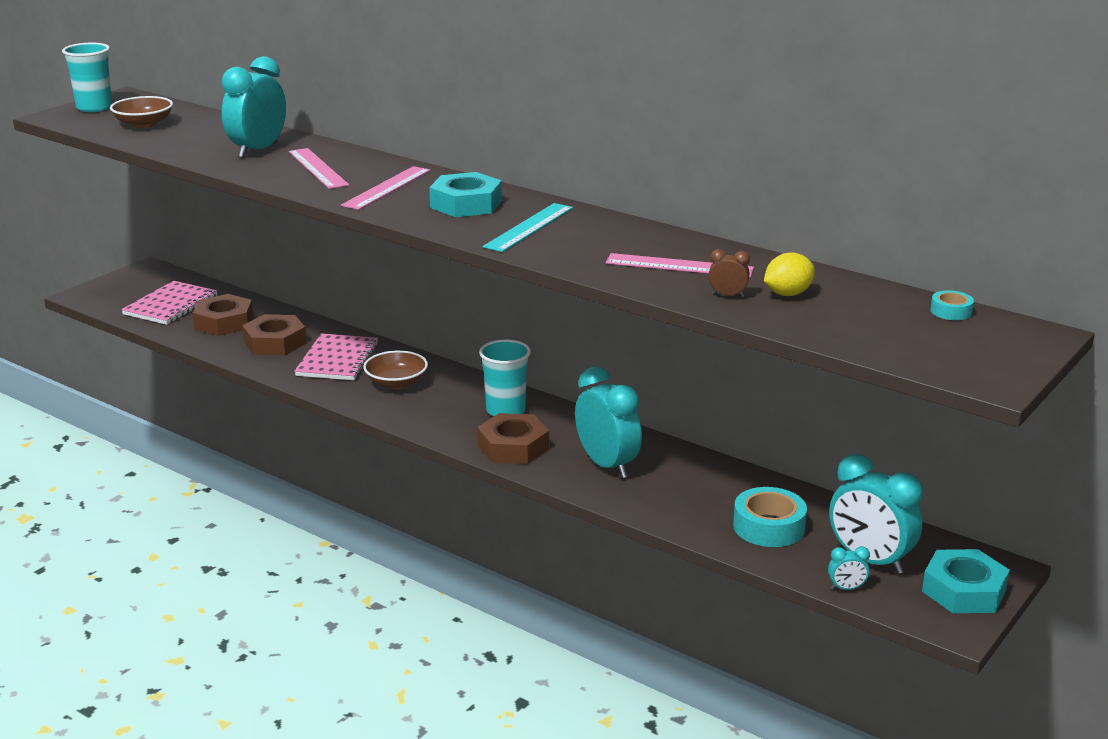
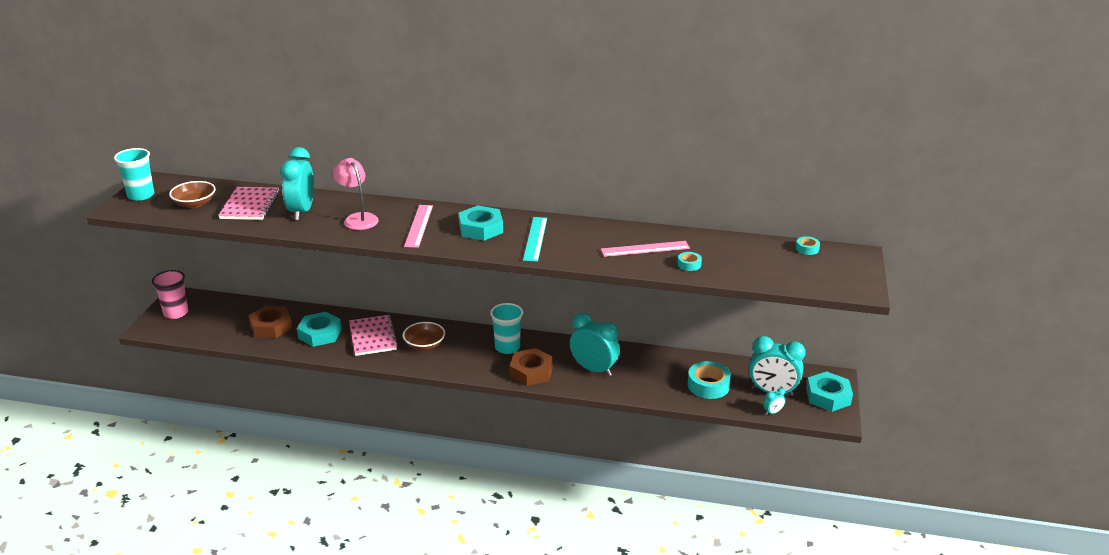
camera: 25 degrees left, 5 degrees up
(129, 285) = (176, 313): none -> pink cup
(171, 305) = (221, 322): pink notebook -> pink notebook (250, 205)
(275, 342) = (320, 334): brown nut -> turquoise nut
(318, 168) = (358, 218): pink ruler -> pink lamp
(727, 295) = (689, 264): brown clock -> turquoise tape
(787, 294) = (718, 256): yellow lemon -> none

